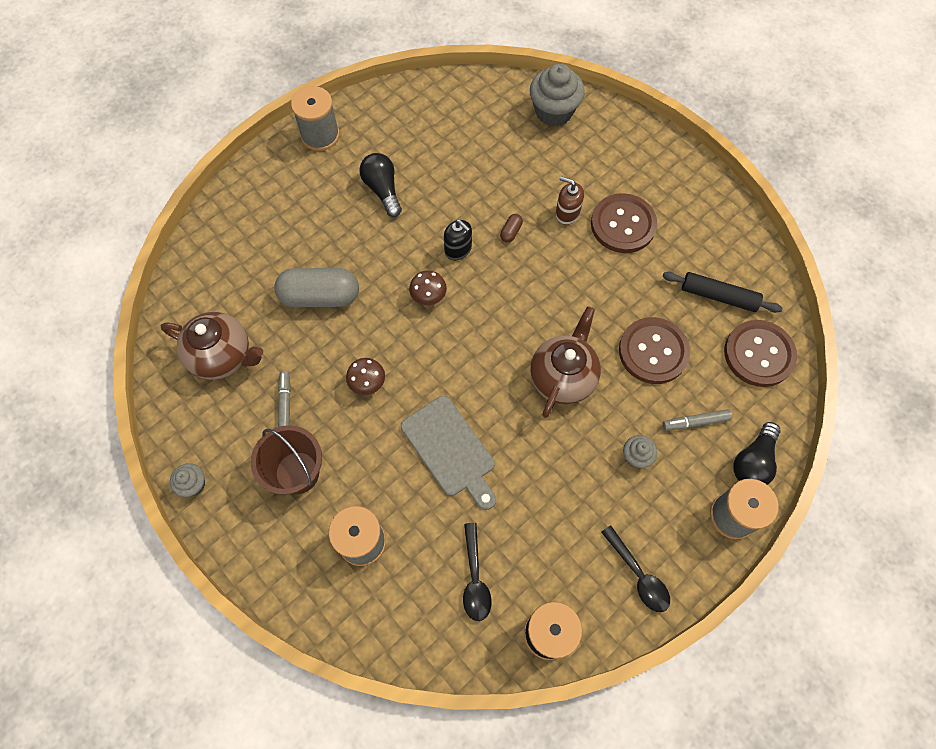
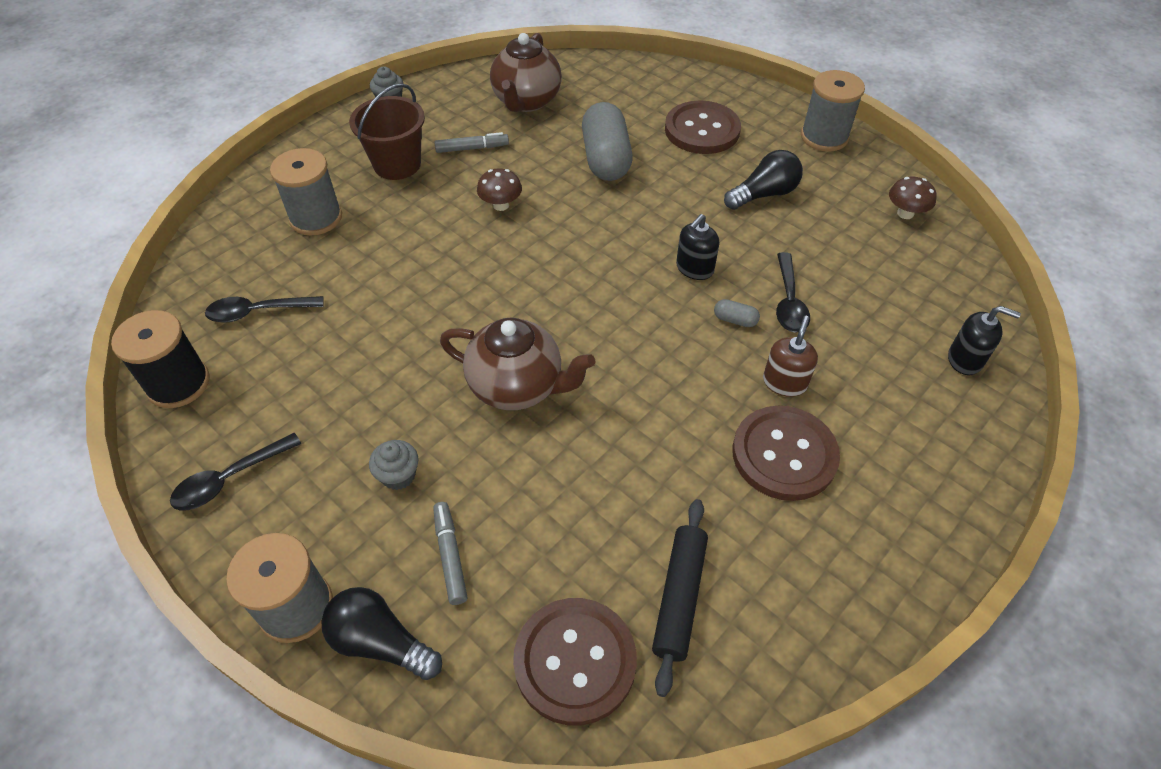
camera: 85 degrees right, 15 degrees down
(428, 296) = (620, 246): brown mushroom -> brown mushroom (905, 213)
(450, 450) = (417, 280): grey cutting board -> none
(496, 196) = (789, 302): none -> black spoon
(511, 232) = (735, 320): brown capsule -> grey capsule
(553, 111) = (965, 359): grey cupcake -> black soap dispenser
(653, 351) = (566, 497): brown button -> brown button (702, 130)

